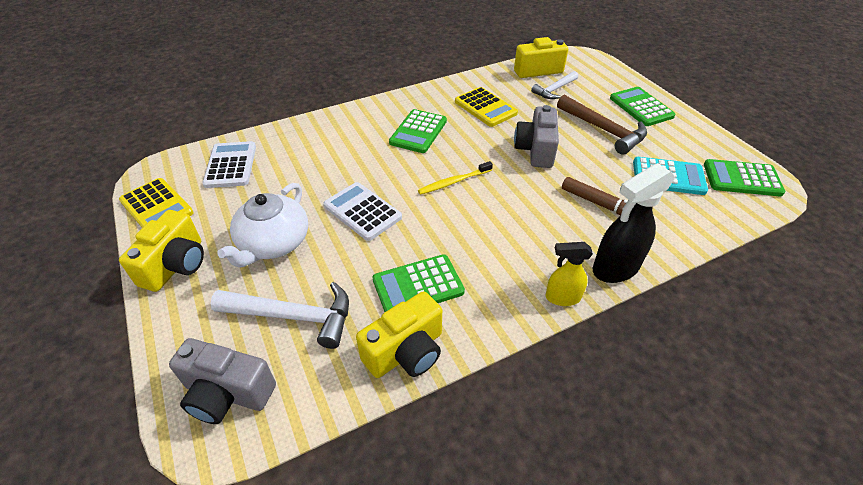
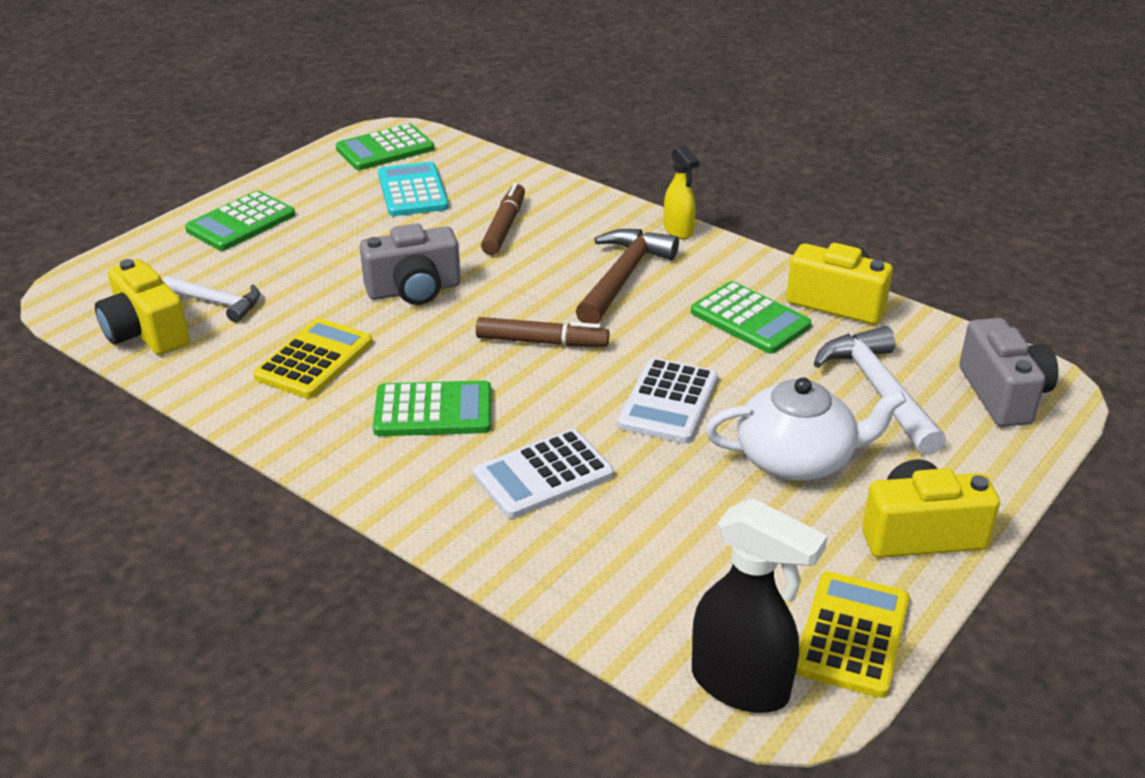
camera: 115 degrees left, 10 degrees down
(231, 165) = (682, 600): white calculator -> white calculator (543, 475)
(453, 182) = (542, 342): yellow toothbrush -> brown marker
(604, 130) = (325, 244): brown hammer -> brown hammer (622, 277)
(615, 268) = (608, 207): black spray bottle -> black spray bottle (741, 685)
(742, 179) = (385, 149): green calculator -> green calculator turned 75 degrees clockwise

